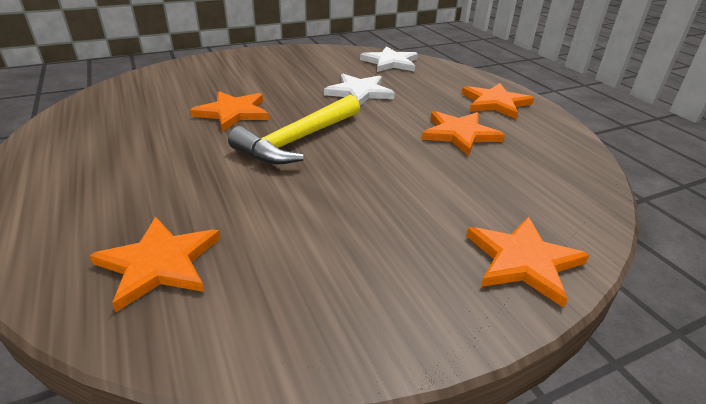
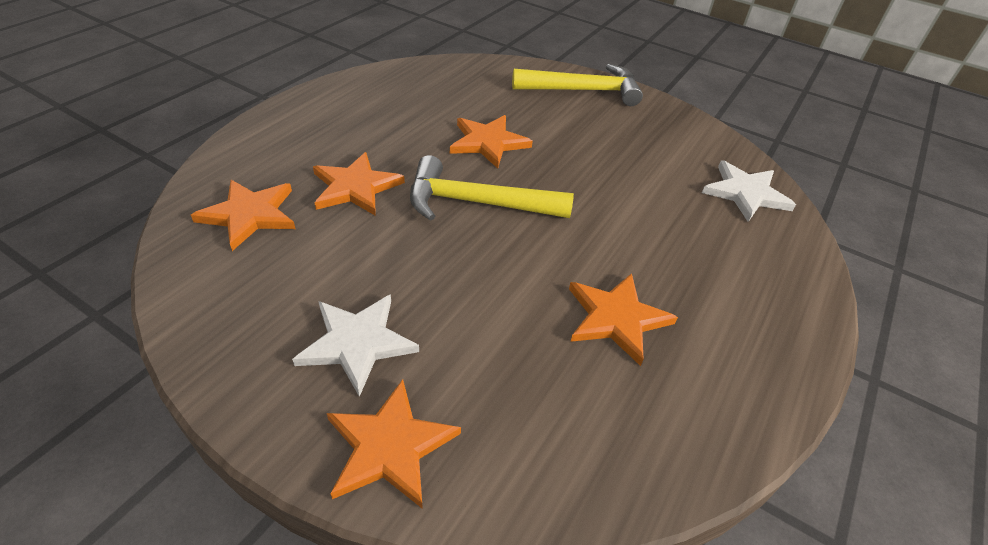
camera: 55 degrees right, 10 degrees up
(227, 63) = (583, 90): none -> yellow hammer
(359, 92) = (628, 201): white star -> white star (357, 343)
(495, 103) = (749, 328): orange star -> orange star (355, 187)

